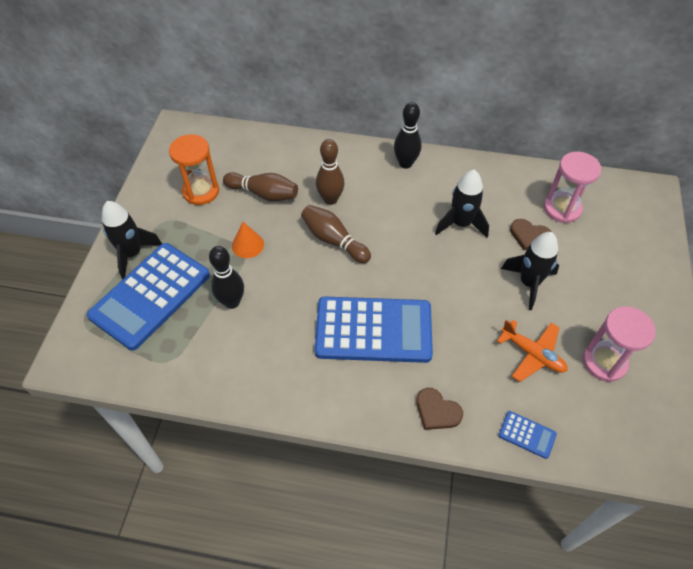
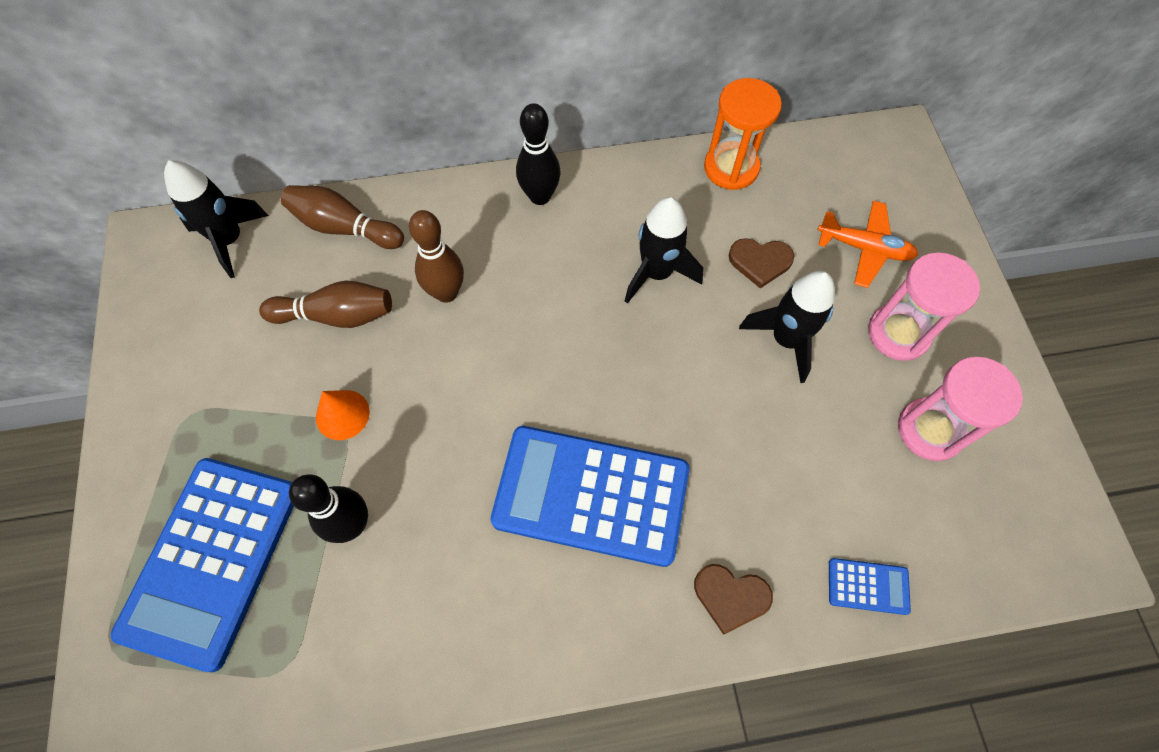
camera: 20 degrees left, 10 degrees up
(132, 254) = (153, 494): black rocket -> black rocket (230, 240)
(201, 191) = (230, 343): orange hourglass -> orange hourglass (731, 168)
(333, 240) = (476, 362): brown bowling pin -> brown bowling pin (344, 228)
(373, 330) = (591, 495): blue calculator -> blue calculator turned 150 degrees counterclockwise
(532, 354) = (830, 453): orange plane -> orange plane (864, 248)
(562, 208) = (789, 203): pink hourglass -> pink hourglass (898, 333)

